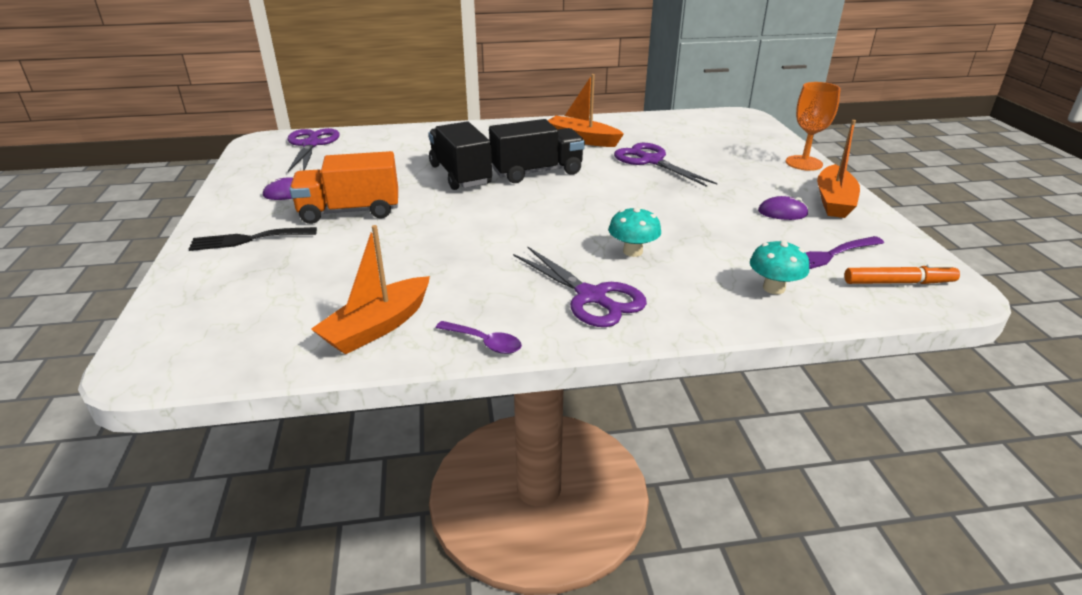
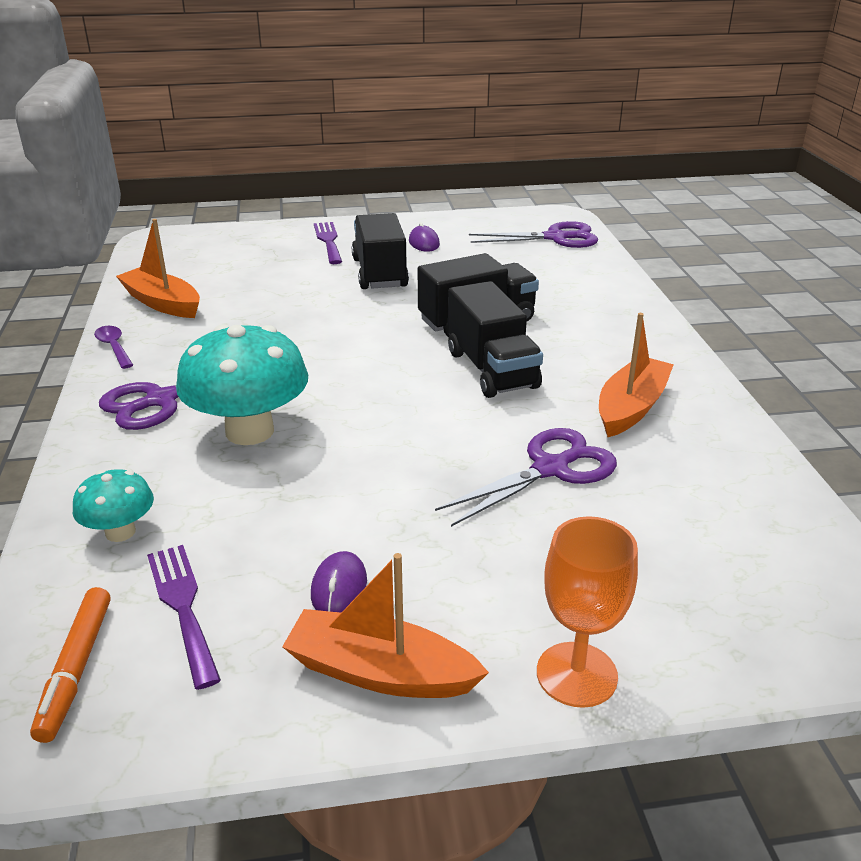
camera: 90 degrees right, 0 degrees up
(248, 239) = (328, 241): black fork -> purple fork
(350, 211) = (379, 273): orange truck -> black truck
(484, 342) = (114, 347): purple spoon -> purple spoon turned 120 degrees clockwise
(632, 251) = (250, 431): turquoise mushroom -> turquoise mushroom, size x1.92

